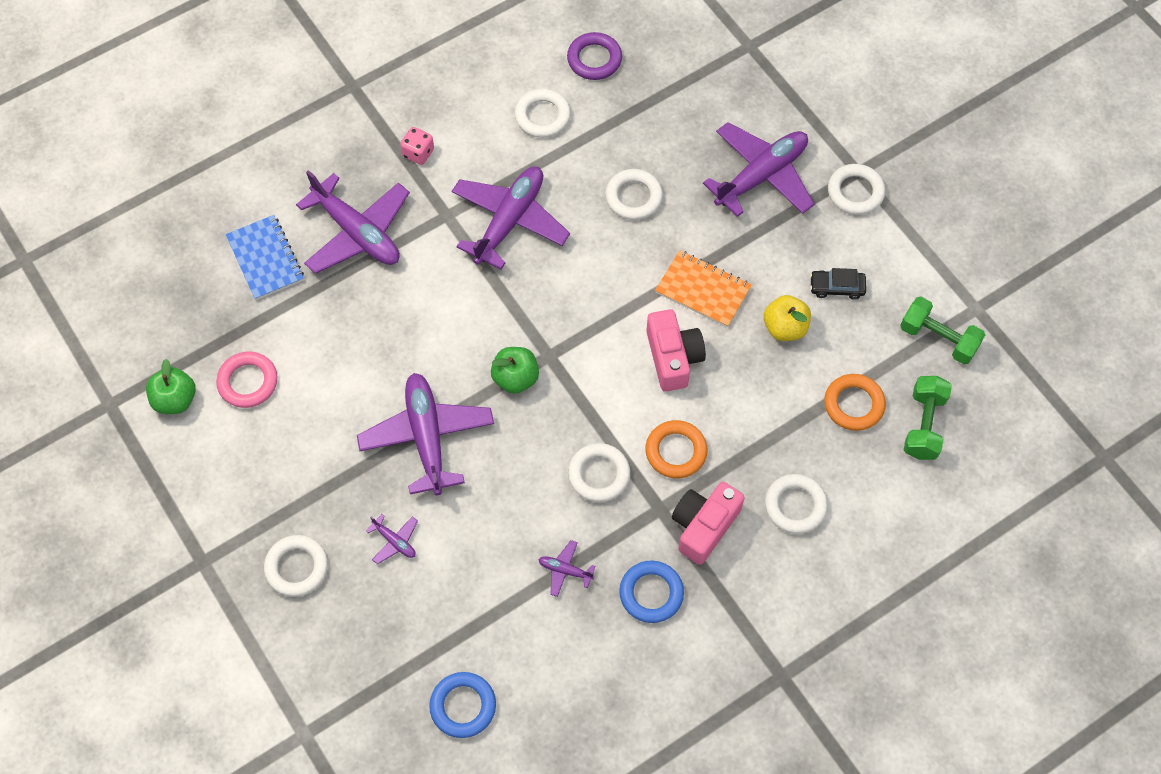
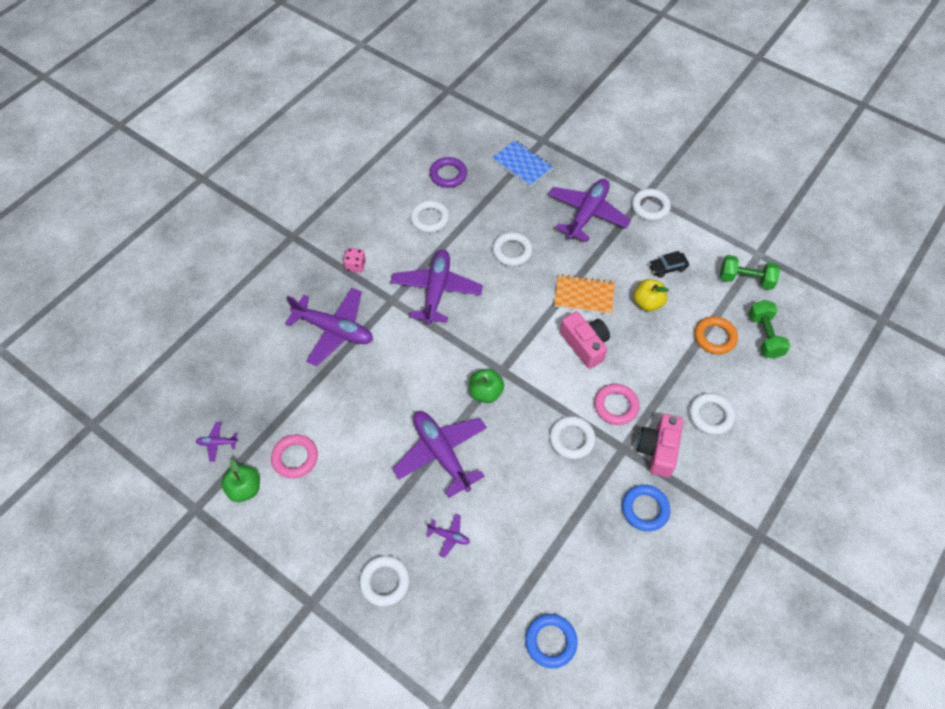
camera: 20 degrees left, 5 degrees down
(265, 259) = (275, 368): blue notebook -> blue notebook (522, 164)
(565, 570) = (579, 514): purple plane -> purple plane (217, 443)
(676, 451) = (616, 406): orange ring -> pink ring

